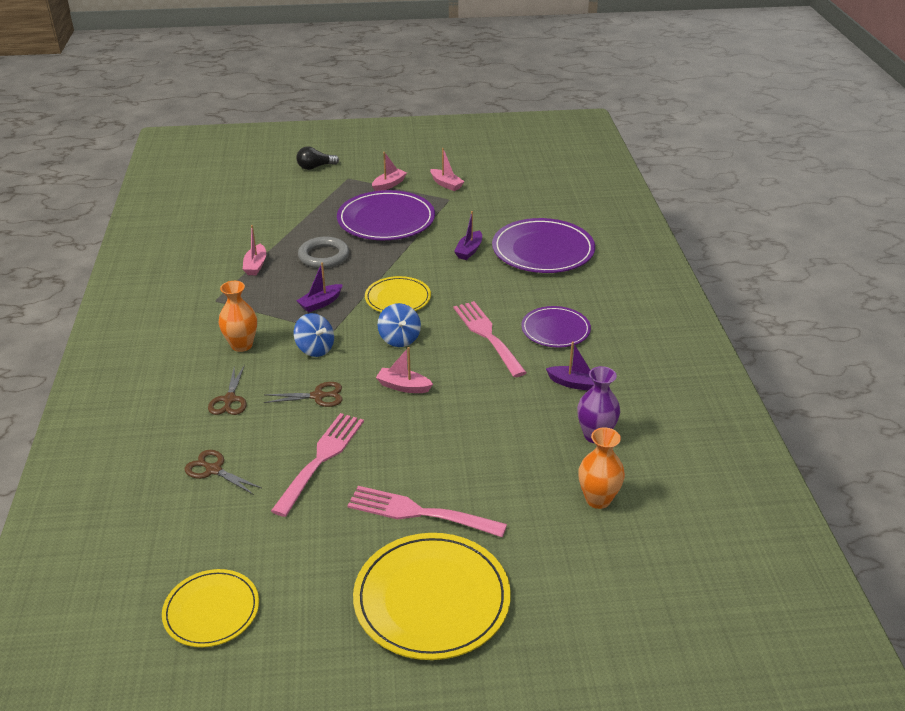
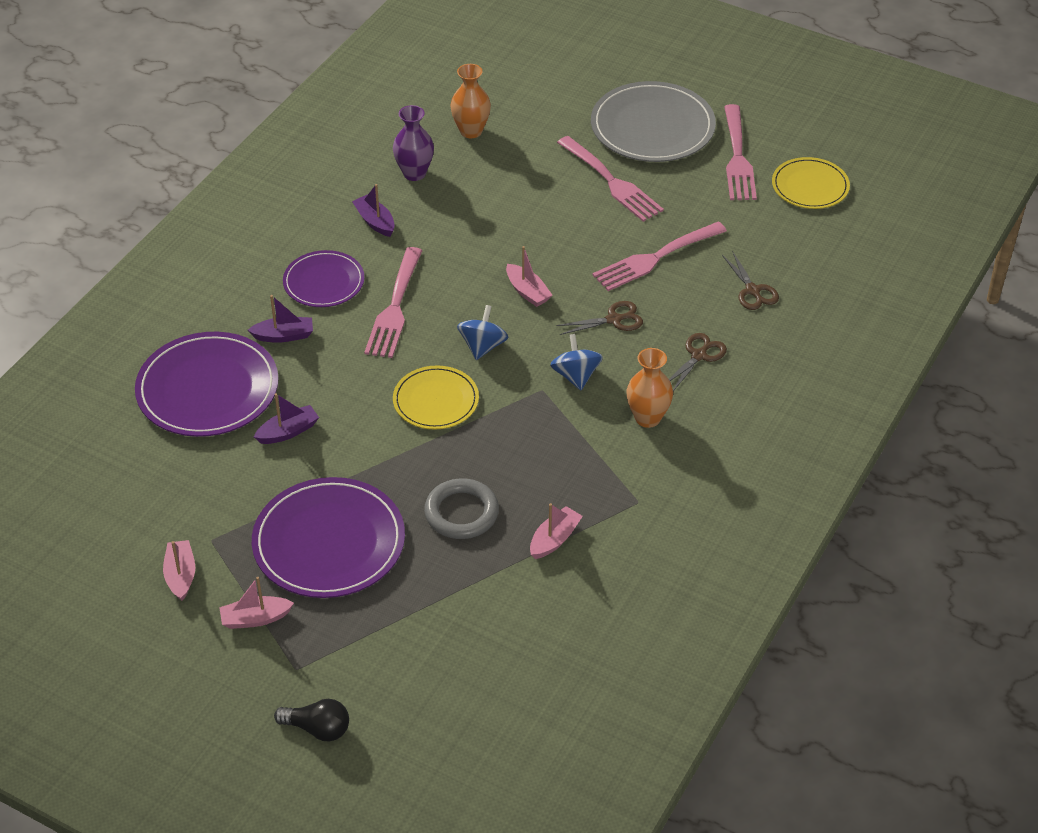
camera: 145 degrees left, 10 degrees up
(312, 607) = (738, 158): none -> pink fork
(318, 396) = (613, 319): brown scissors -> brown scissors turned 135 degrees clockwise
(320, 303) = (524, 436): purple boat -> purple boat (284, 336)
(432, 599) = (652, 127): yellow plate -> grey plate

